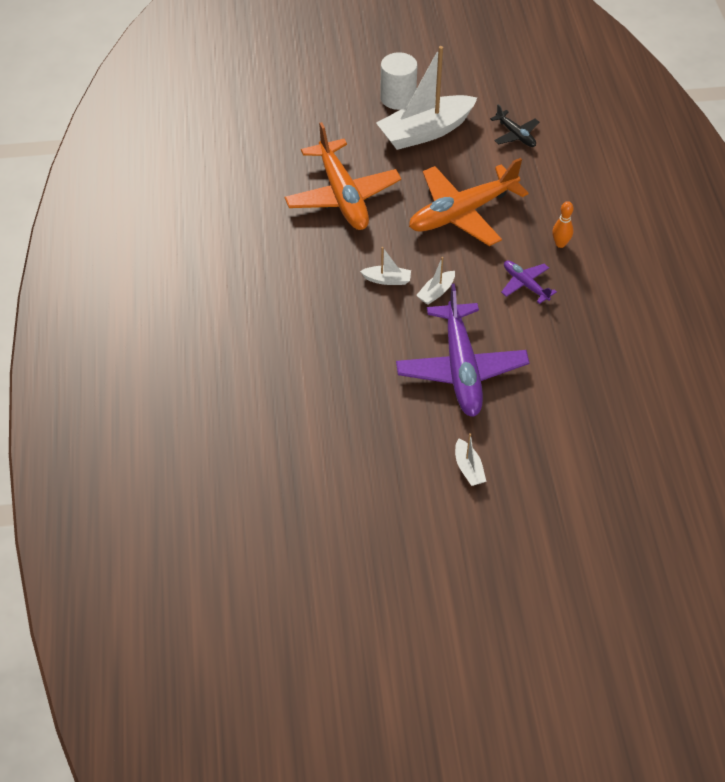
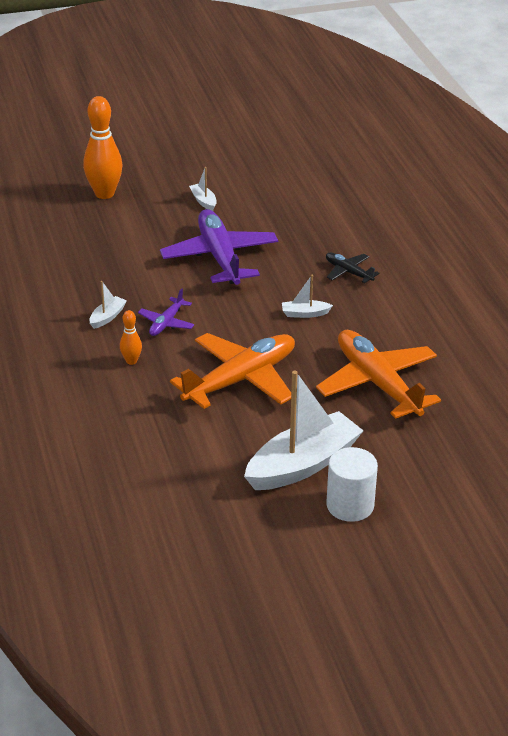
camera: 170 degrees right, 15 degrees down
(436, 292) = (254, 308): white boat -> white boat (107, 317)
(515, 135) = (189, 473): black plane -> black plane (348, 272)
(525, 284) = (166, 323): purple plane -> purple plane turned 75 degrees clockwise
(592, 499) = (104, 194): none -> orange bowling pin

